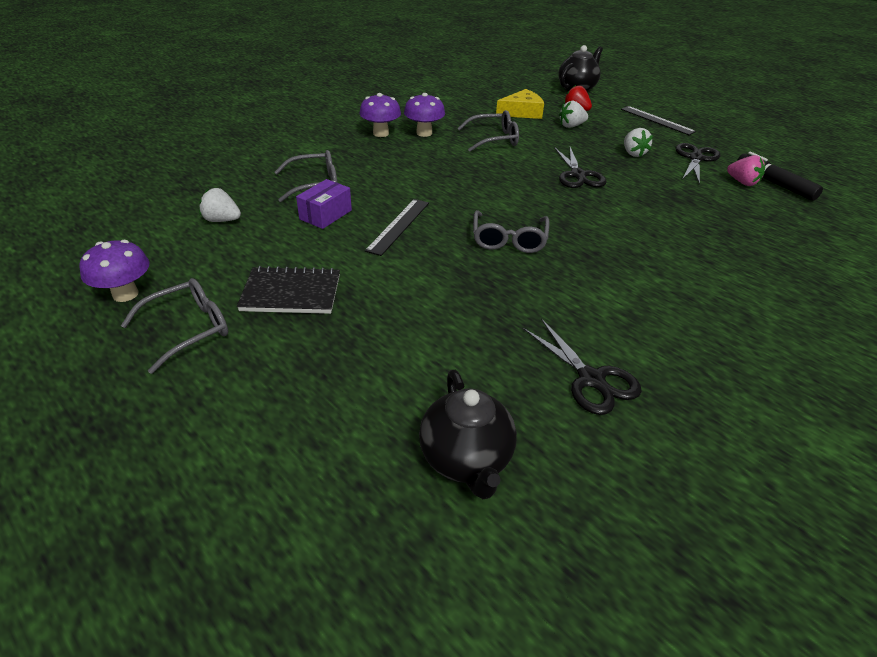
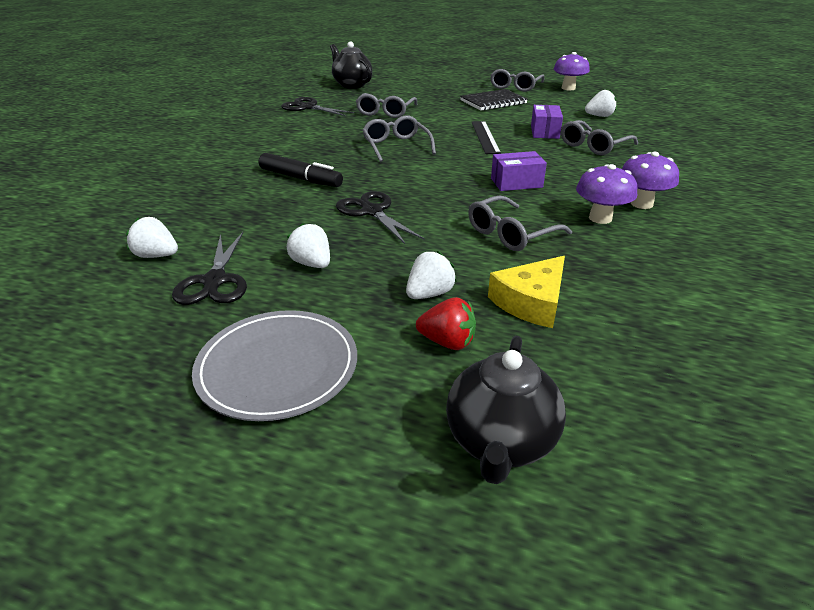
camera: 155 degrees right, 5 degrees down
(442, 169) = (516, 183): none -> purple box
(471, 318) = (385, 112): none -> grey glasses
(657, 120) = (277, 367): black ruler -> grey plate
(742, 182) = (156, 255): pink strawberry -> white strawberry
(774, 183) = (107, 266): black marker -> black marker (300, 178)

